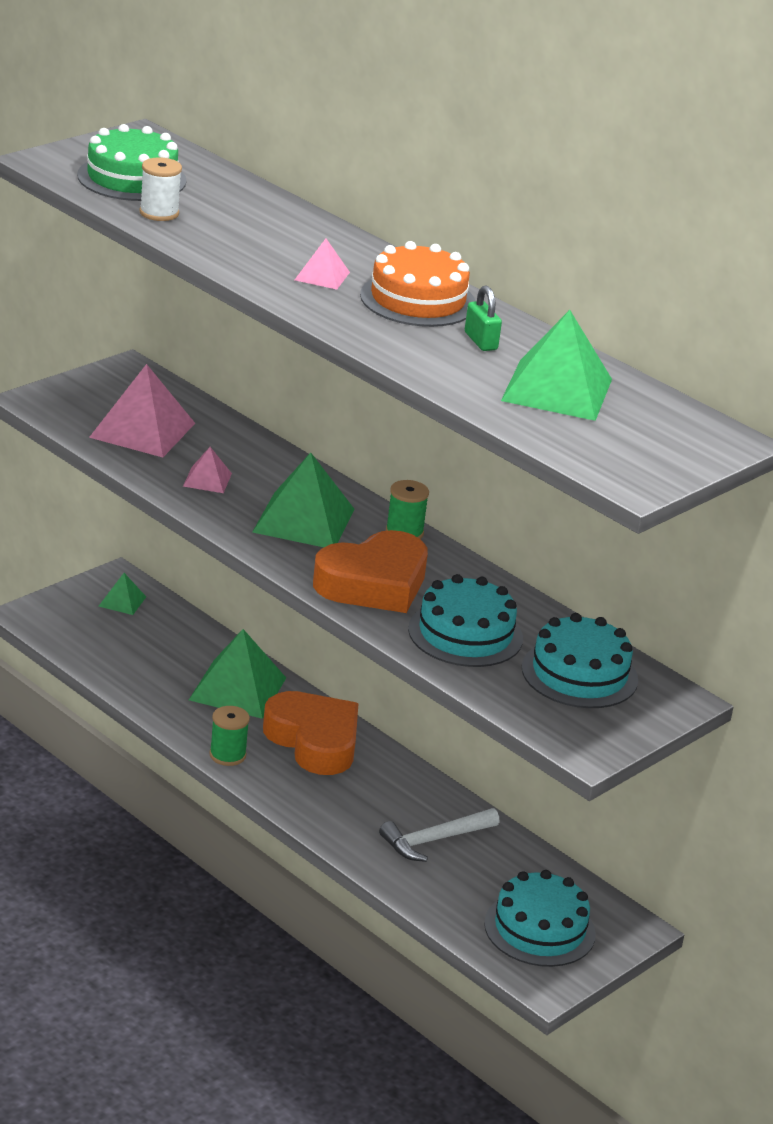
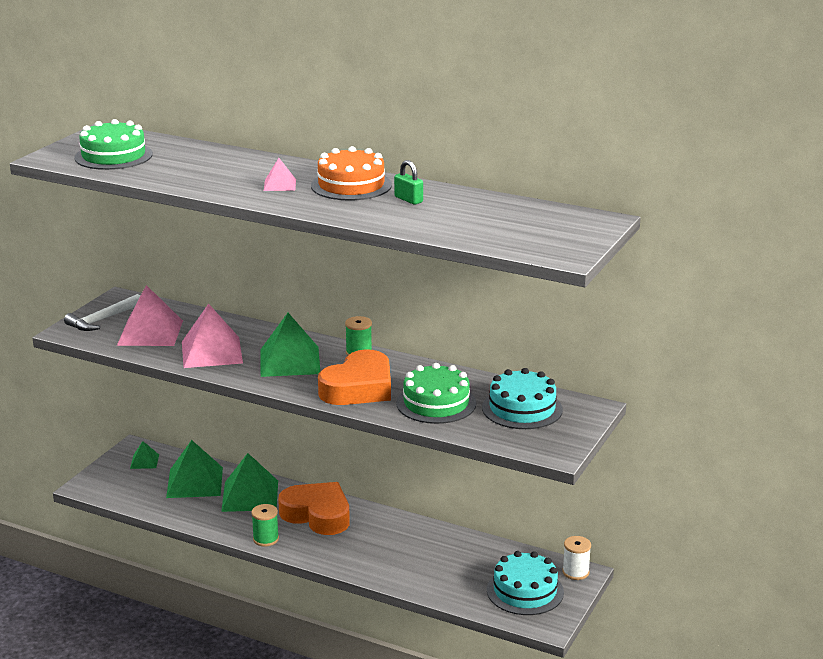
camera: 15 degrees left, 5 degrees down
(159, 213) = (146, 171): white spool -> white spool (575, 572)
(207, 480) = (211, 352): pink pyramid -> pink pyramid, size x2.00
(434, 840) = (428, 555): white hammer -> white hammer (102, 319)
(465, 634) = (436, 403): turquoise cake -> green cake
(556, 389) = (477, 216): green pyramid -> green pyramid (194, 482)

